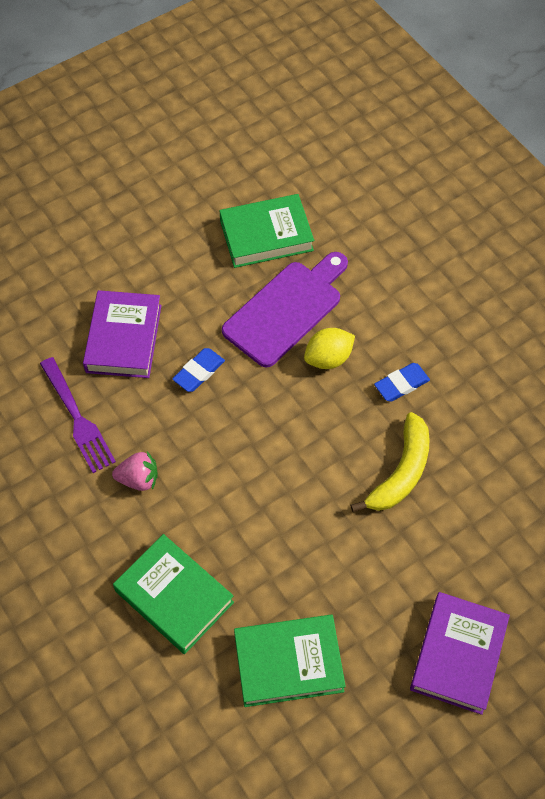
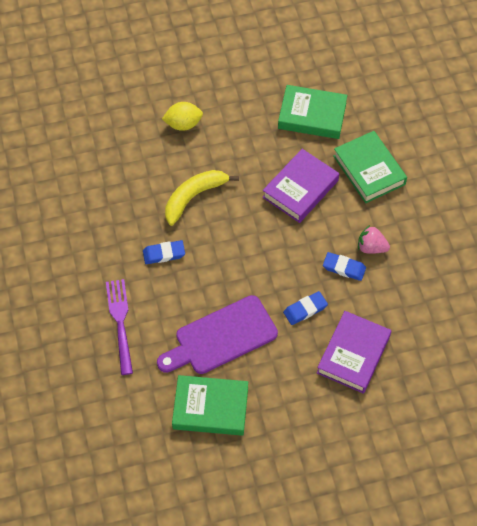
camera: 160 degrees left, 0 degrees up
(77, 417) = (404, 304): purple fork -> purple fork (120, 323)
(167, 439) = (344, 268): none -> blue eraser
(328, 358) = (207, 289): yellow lemon -> yellow lemon (183, 124)
(458, 655) = (212, 90): purple book -> purple book (300, 189)

